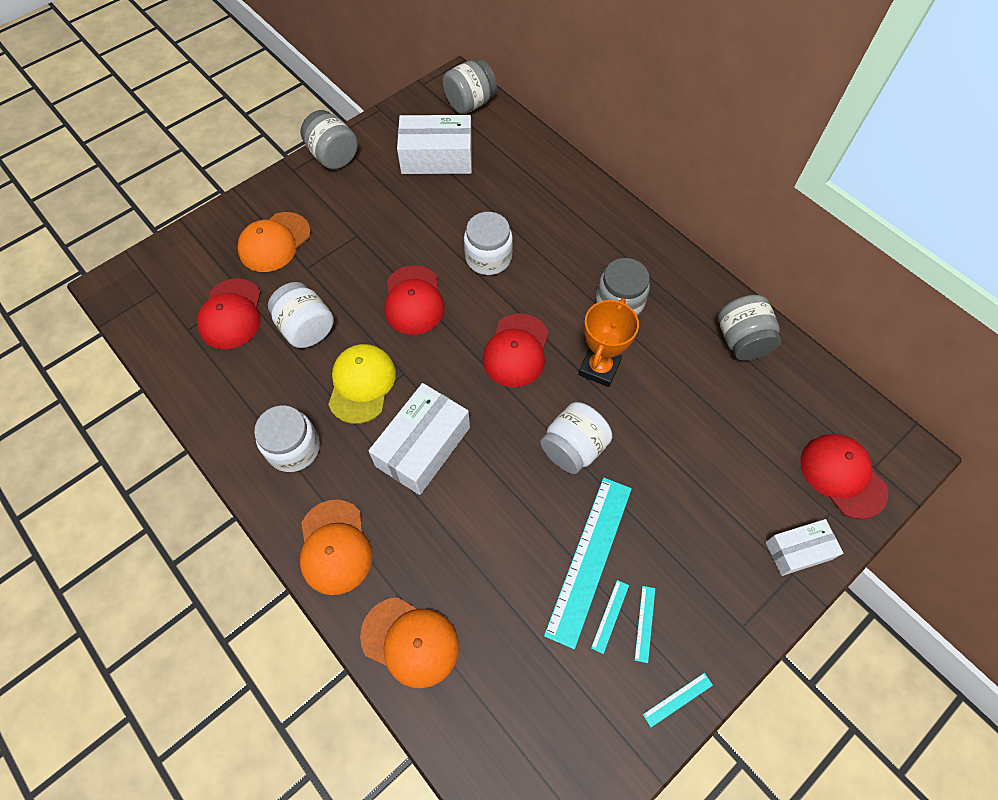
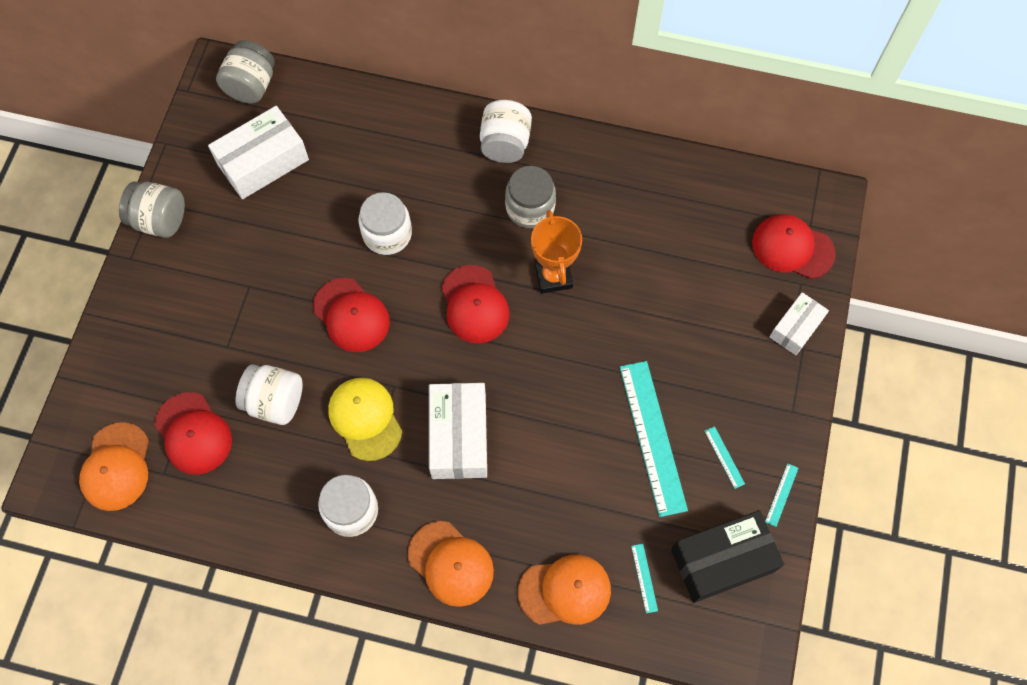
camera: 35 degrees left, 5 degrees up
(274, 242) = (175, 341): orange cap -> orange cap (116, 467)
(573, 448) = (580, 358): white jar -> white jar (505, 144)
(574, 721) = (722, 560): none -> black box
(610, 616) = (696, 469): turquoise ruler -> turquoise ruler (644, 578)
(741, 341) = (649, 180): grey jar -> none

